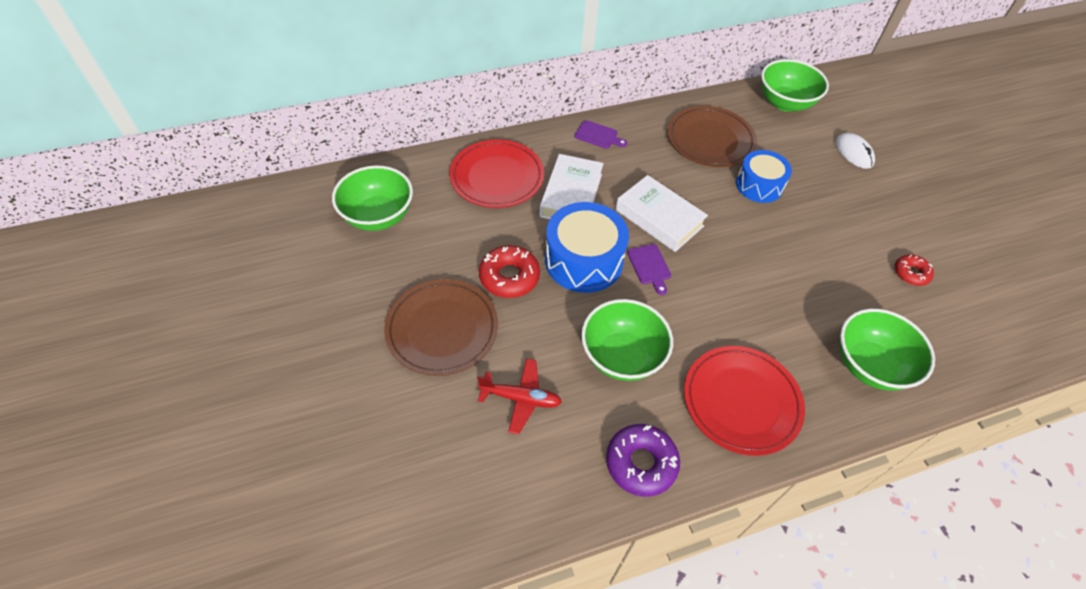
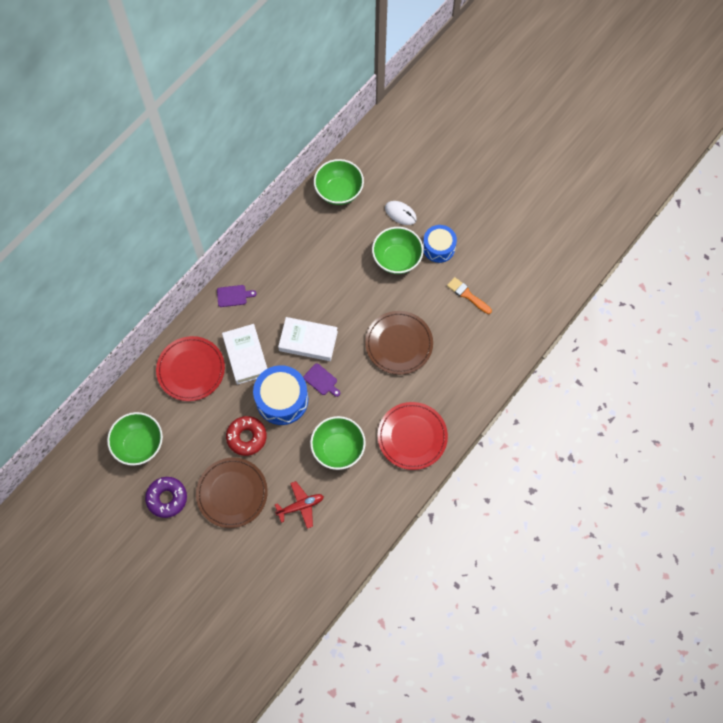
camera: 30 degrees left, 15 degrees up
(641, 463) = (380, 502): purple donut -> purple donut (167, 498)
(710, 140) = (307, 256): brown plate -> brown plate (399, 344)
(759, 185) = (355, 278): blue drum -> blue drum (438, 247)
(869, 365) = (467, 373): green bowl -> green bowl (397, 259)
(911, 273) = (467, 295): red donut -> orange brush

